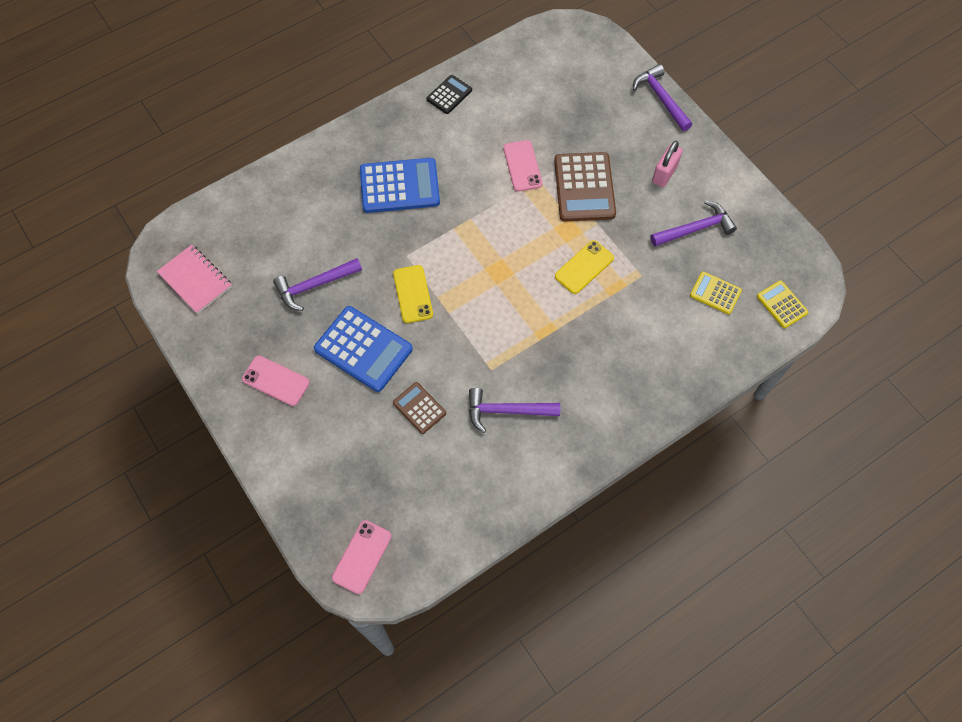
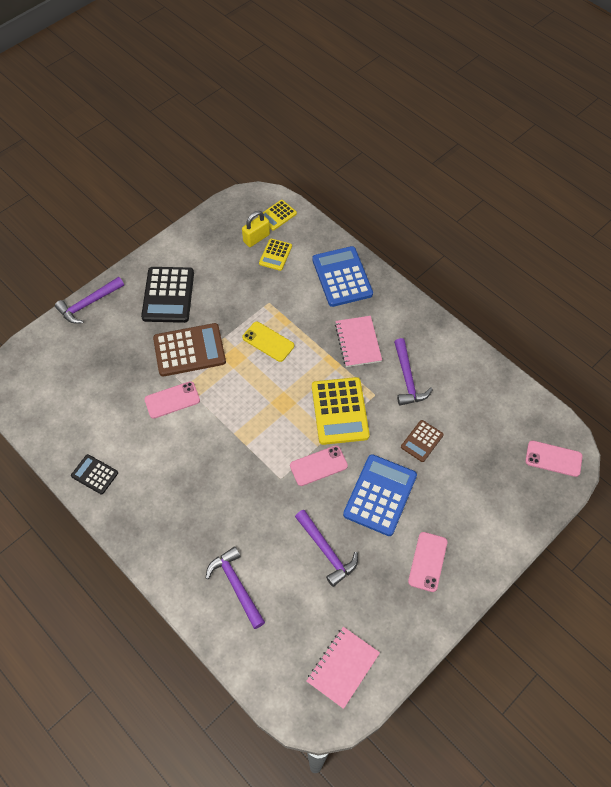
camera: 100 degrees left, 5 degrees down
(399, 186) = (206, 499): blue calculator -> blue calculator (342, 277)
(413, 294) = (318, 466): yellow phone -> pink phone
(476, 327) = (340, 411): none -> yellow calculator
(568, 365) = (358, 342): none -> pink notebook
(664, 174) = (168, 295): pink padlock -> black calculator
(695, 228) = (219, 271): purple hammer -> purple hammer (236, 585)
(744, 275) = (256, 238): none -> yellow padlock

